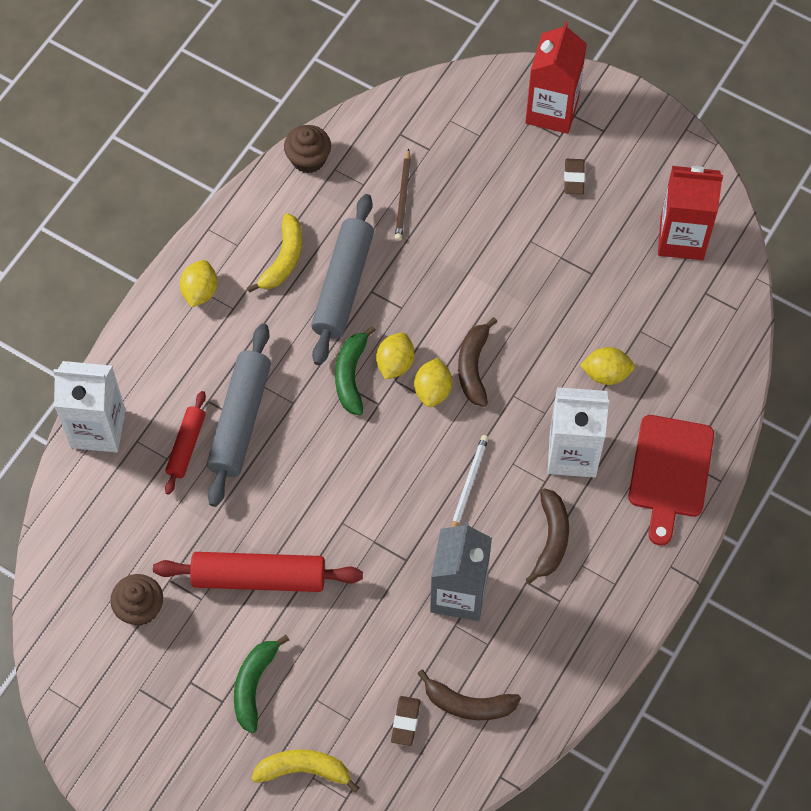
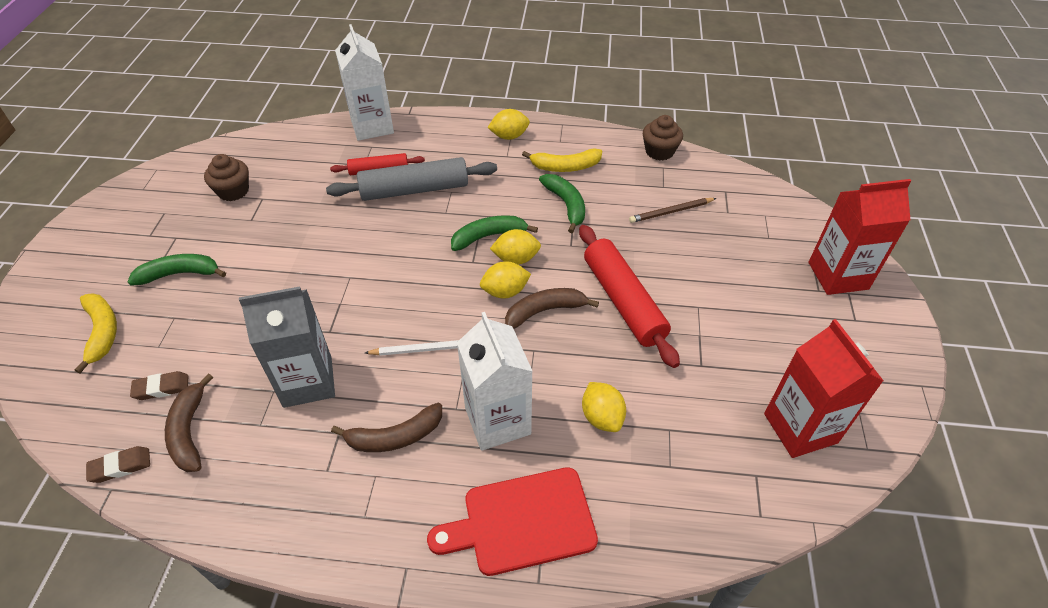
camera: 65 degrees right, 15 degrees down
(259, 577) = (280, 244): red rolling pin -> red rolling pin (623, 301)
(343, 285) = (566, 205): grey rolling pin -> green banana
(574, 178) = (786, 315): brown eraser -> brown eraser (120, 466)

